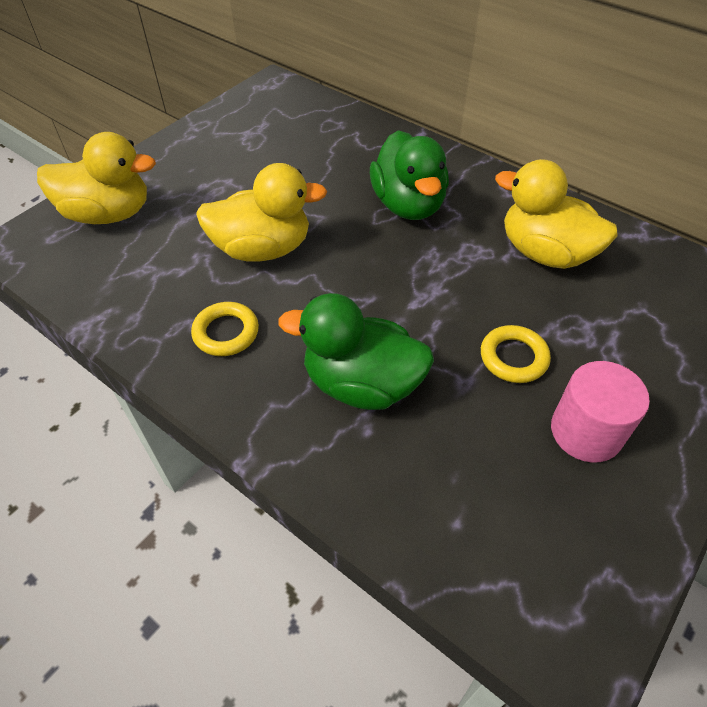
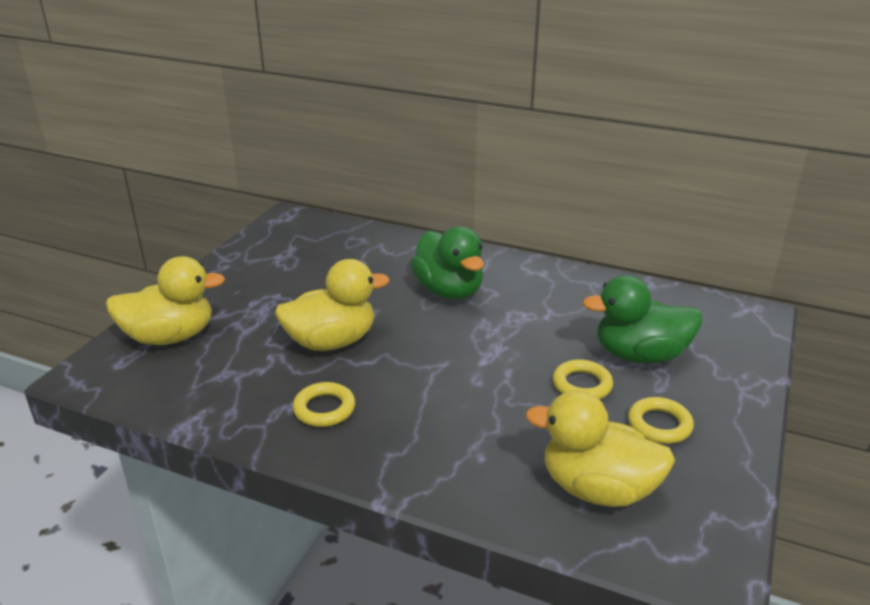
camera: 15 degrees left, 20 degrees down
(362, 384) = (462, 425): green duck -> green duck (640, 355)
(545, 253) = (578, 308): yellow duck -> yellow duck (597, 489)
(586, 431) = (659, 425): pink cylinder -> yellow ring

